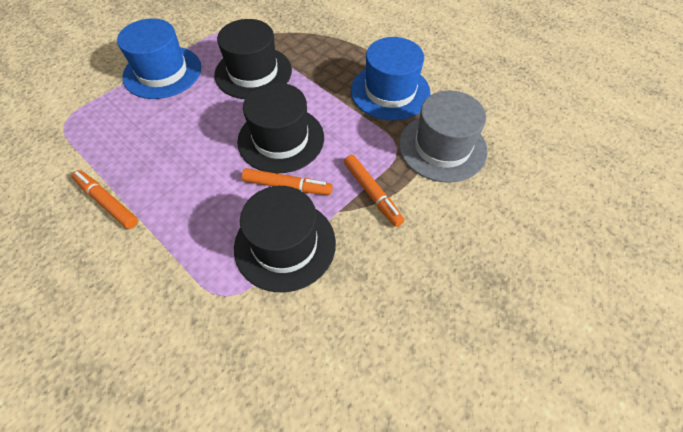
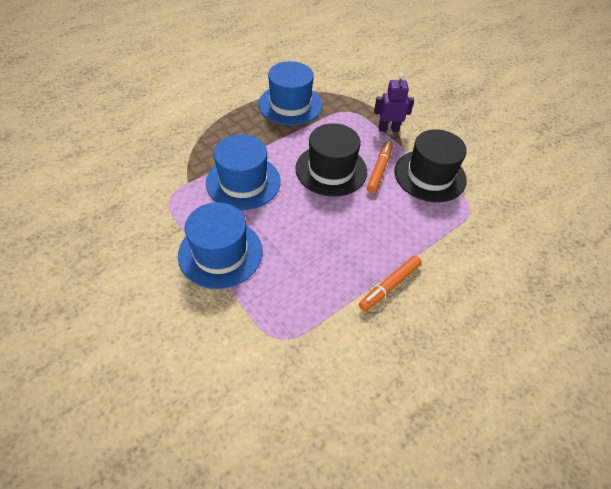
camera: 85 degrees left, 5 degrees down
(253, 72) = (243, 182): black hat -> blue hat
(372, 193) = (388, 129): orange marker -> purple robot
(442, 147) = (351, 91): grey hat -> none

